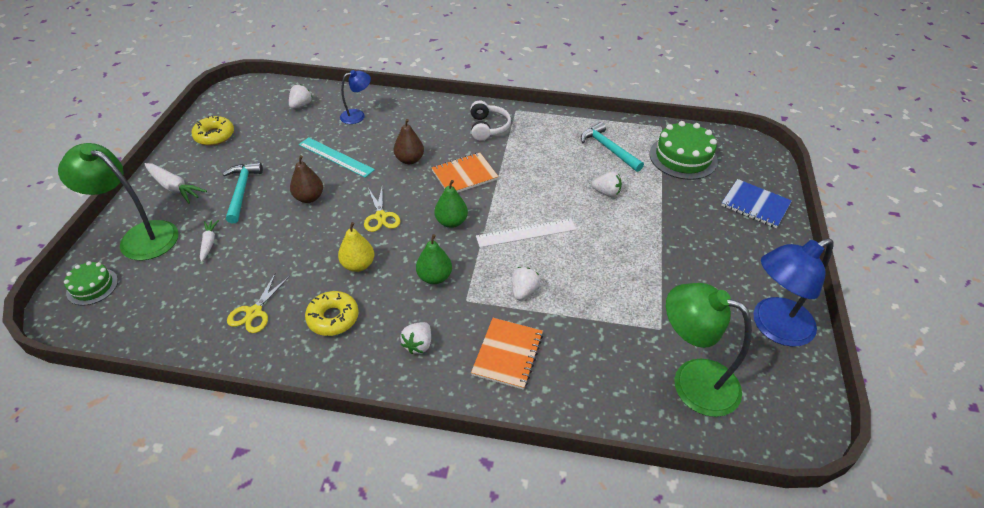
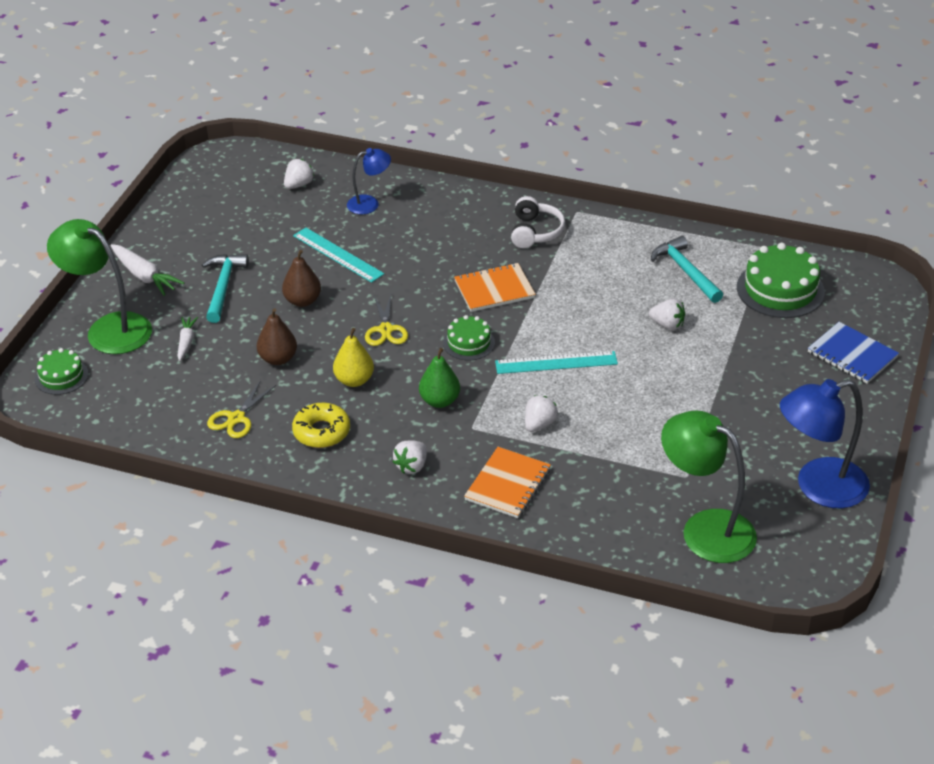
camera: 10 degrees right, 5 degrees down
(214, 136) = (190, 216): yellow donut -> none
(409, 160) = (429, 265): brown pear -> brown pear (278, 359)
(451, 222) = (469, 343): green pear -> green cake
(526, 233) = (556, 363): white ruler -> turquoise ruler

